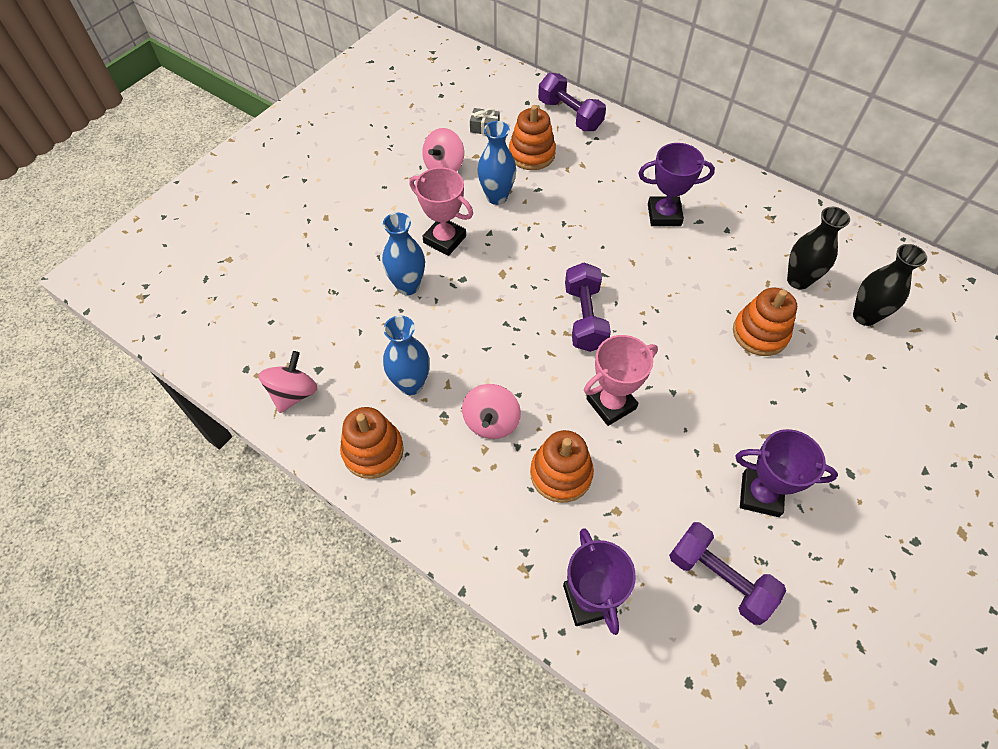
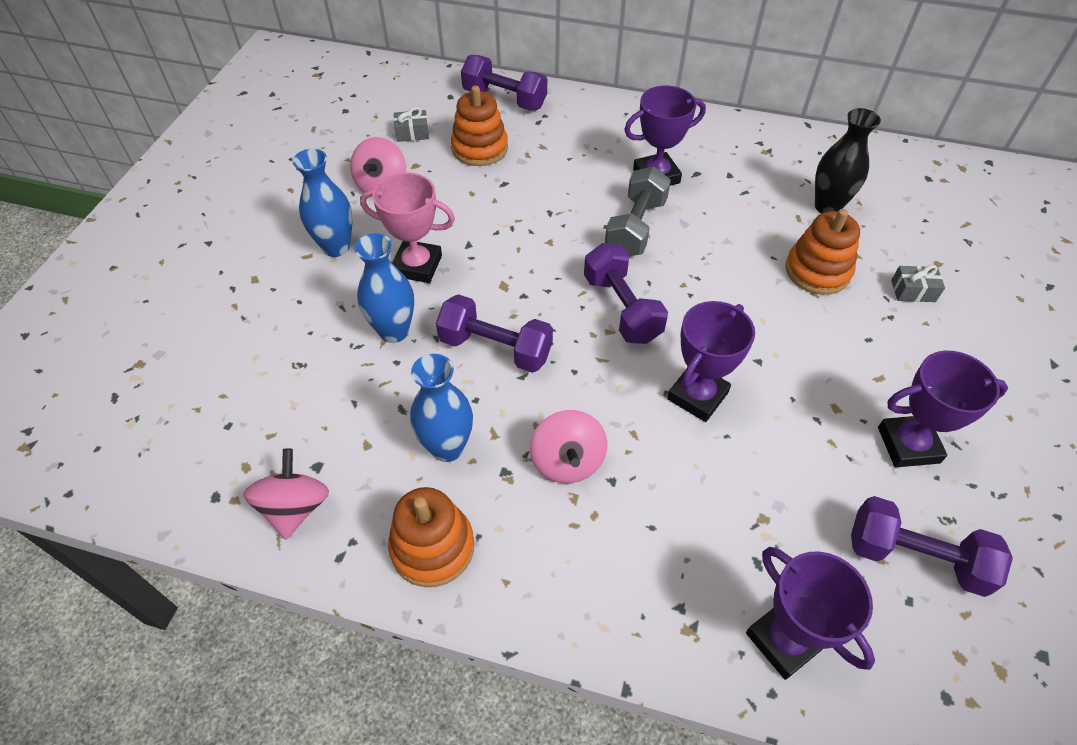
camera: 20 degrees left, 5 degrees down
(475, 321) = (495, 348): none -> purple dumbbell
(497, 197) = (459, 203): blue vase -> blue vase (336, 247)
(561, 474) = (678, 496): orange stacking toy -> none
(611, 404) = (697, 396): pink trophy -> purple trophy
(626, 254) = (635, 228): none -> grey dumbbell
(834, 374) = (913, 291): none -> grey gift
(864, 316) = (910, 224): black vase -> none

